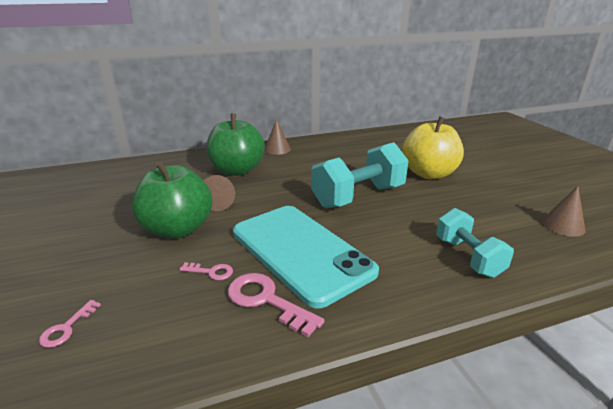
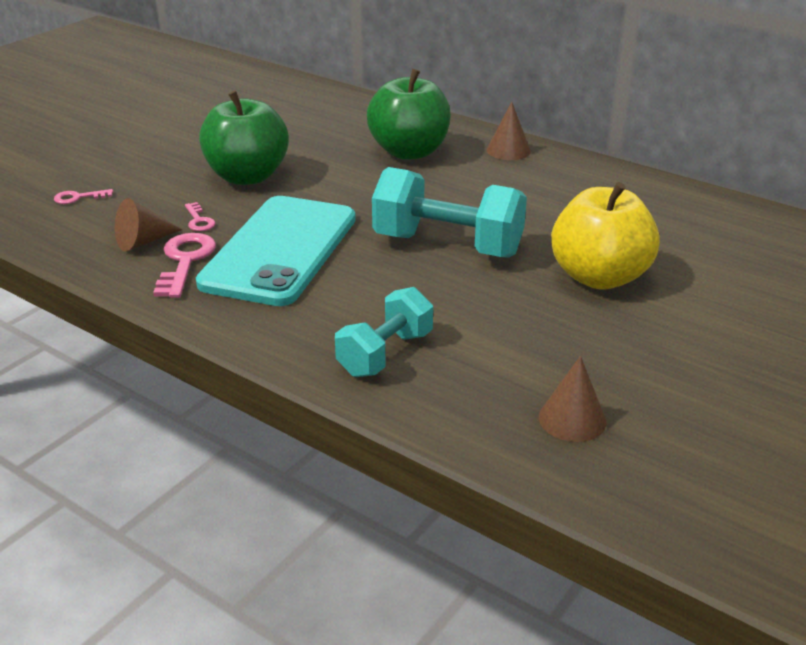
camera: 55 degrees right, 5 degrees up
(220, 202) = (322, 174): brown cone -> brown cone (143, 241)

